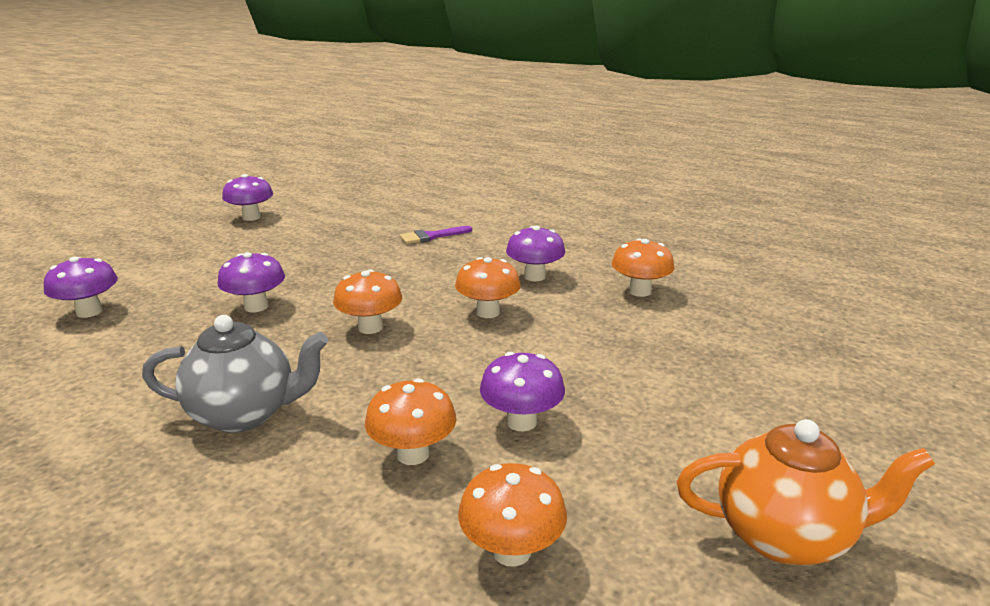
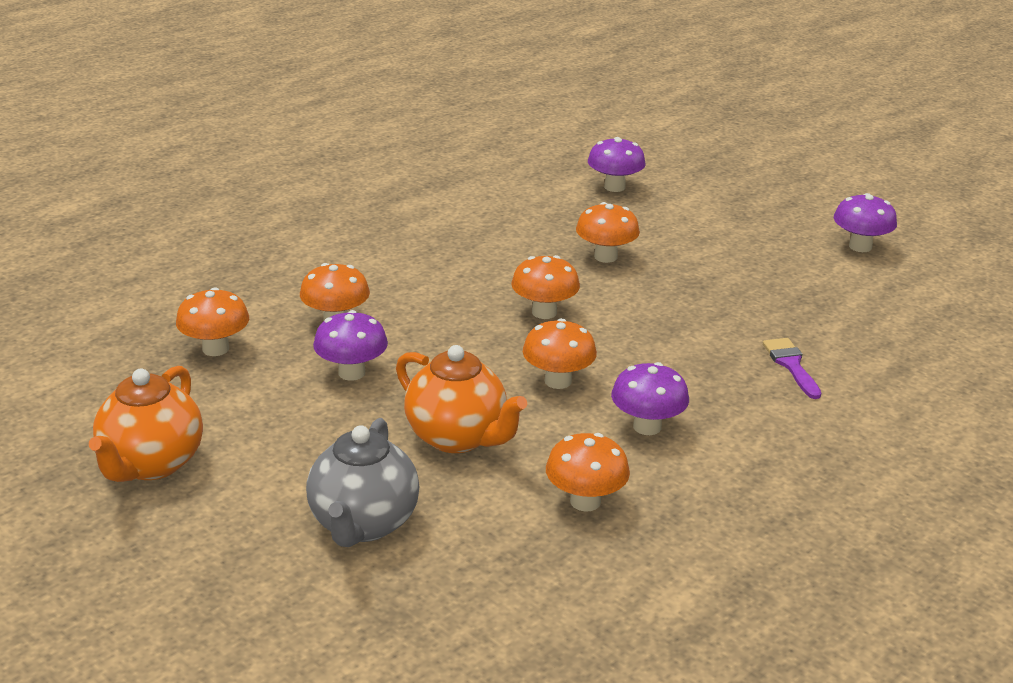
camera: 100 degrees right, 5 degrees up
(245, 414) = (421, 258): grey teapot -> grey teapot (363, 524)
(256, 306) = (605, 257): purple mushroom -> orange mushroom
(597, 347) = (458, 437): none -> orange teapot

